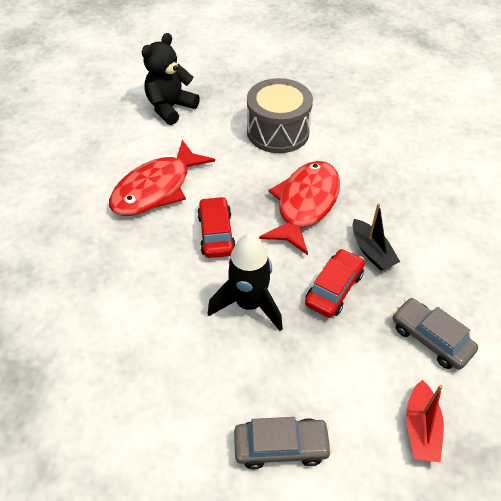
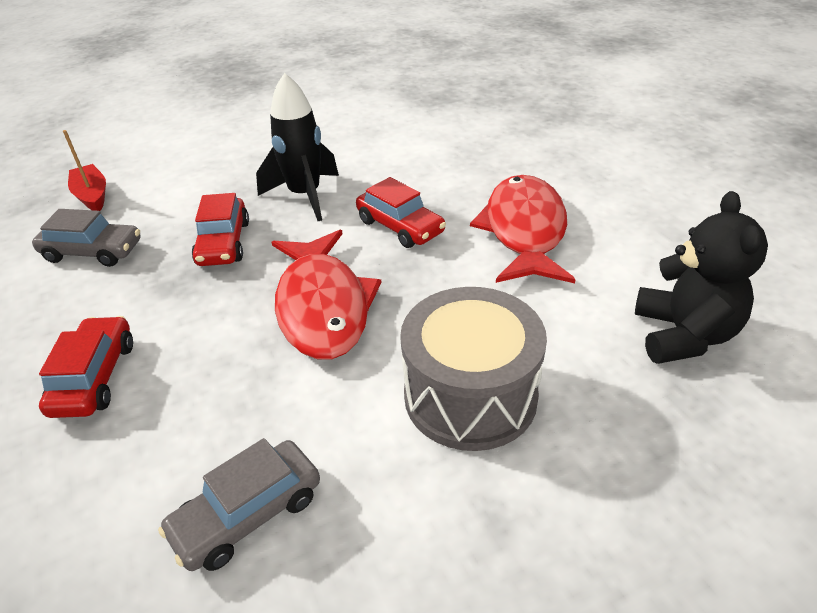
camera: 145 degrees right, 10 degrees down
(281, 446) = (210, 147): grey car -> grey car (248, 514)
(371, 251) = (195, 297): black boat -> none
(442, 228) = (94, 377): none -> red car

